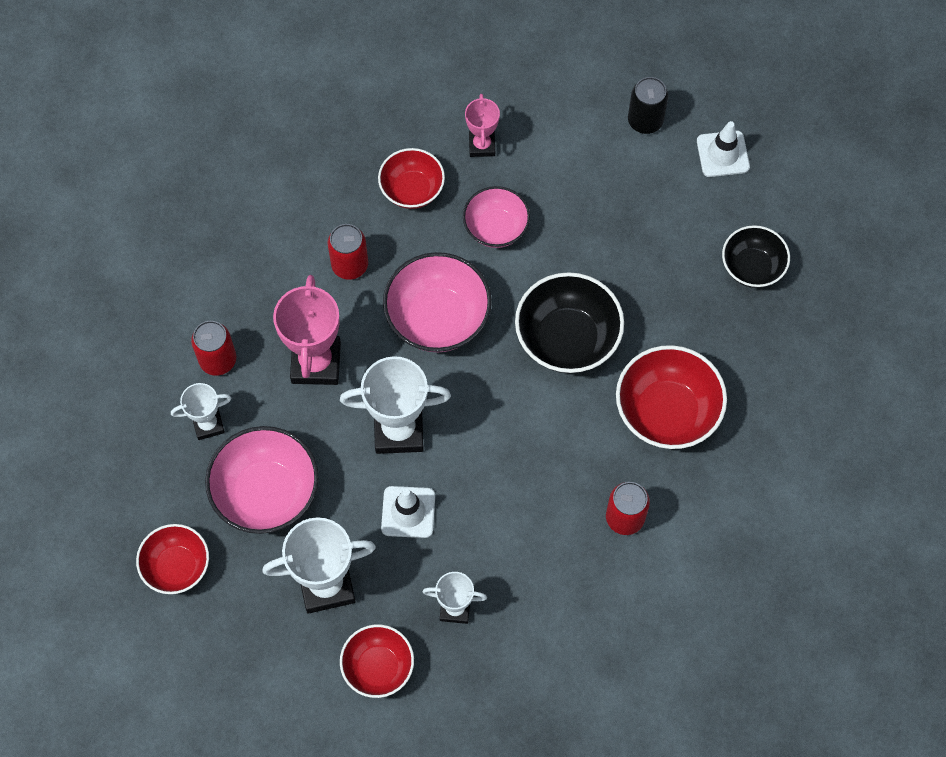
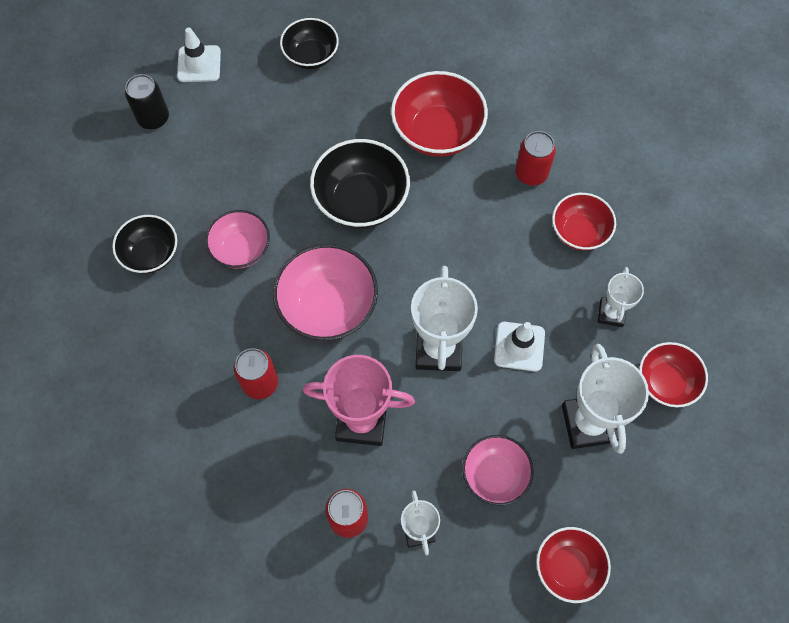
camera: 85 degrees left, 0 degrees up
(266, 493) = (495, 475): pink bowl -> pink bowl, size x0.64
(412, 190) = (187, 320): red bowl -> red bowl (579, 232)
(482, 145) = (151, 254): pink trophy -> black bowl

